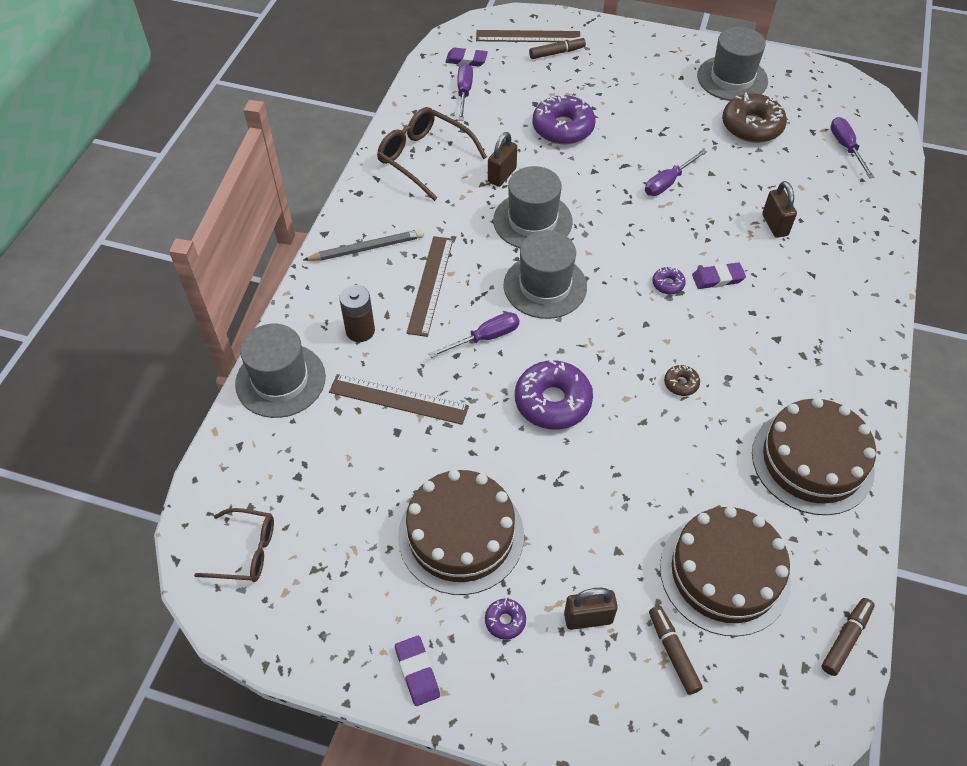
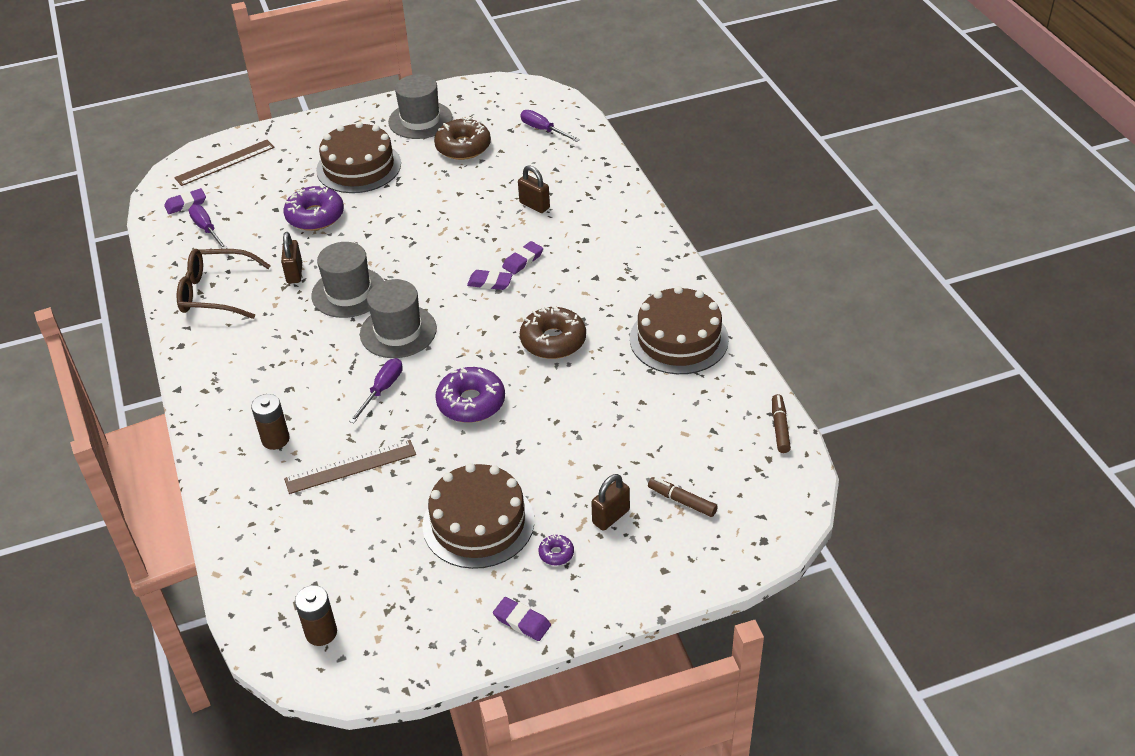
camera: 35 degrees left, 10 degrees down
(246, 551) = (321, 632): brown glasses -> brown battery
(280, 380) = (239, 509): grey hat -> none
(366, 248) = (226, 381): grey pencil -> none
(430, 285) = (305, 378): brown ruler -> none
(556, 53) = (261, 164): brown marker -> none
(668, 182) = (432, 215): purple screwdriver -> none
(668, 284) = (490, 282): purple donut -> purple eraser
(681, 383) = (553, 341): brown donut -> brown donut, size x2.17
(724, 573) = (677, 437): brown cake -> brown cake (358, 167)

